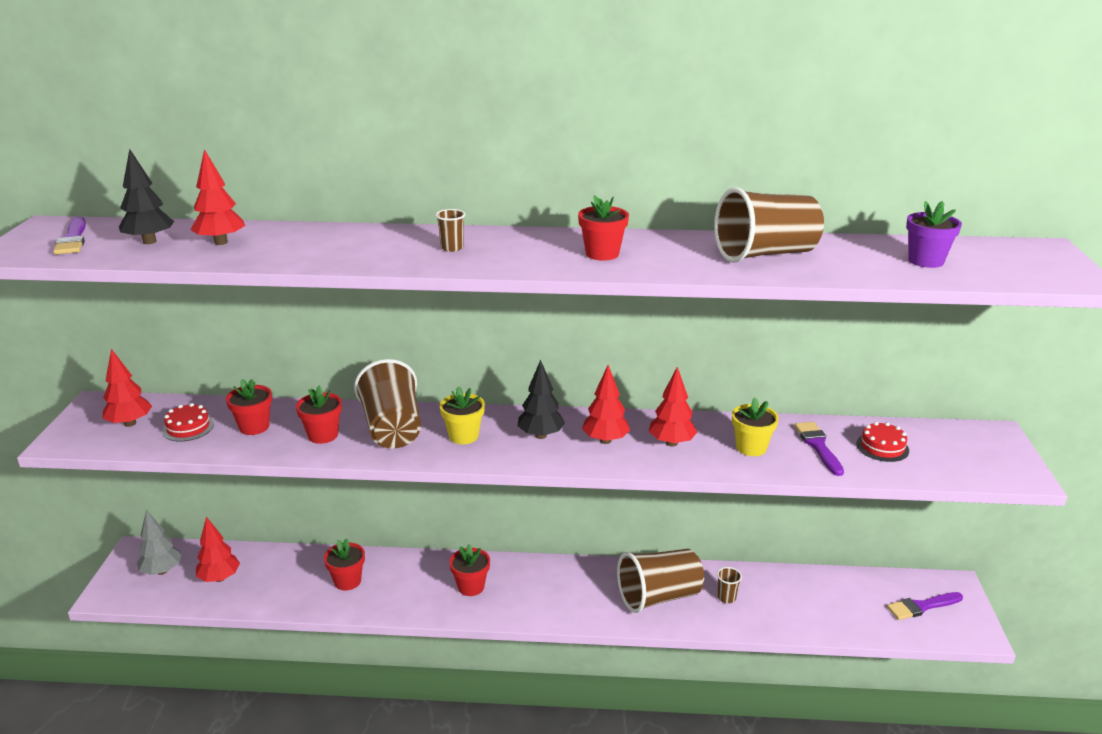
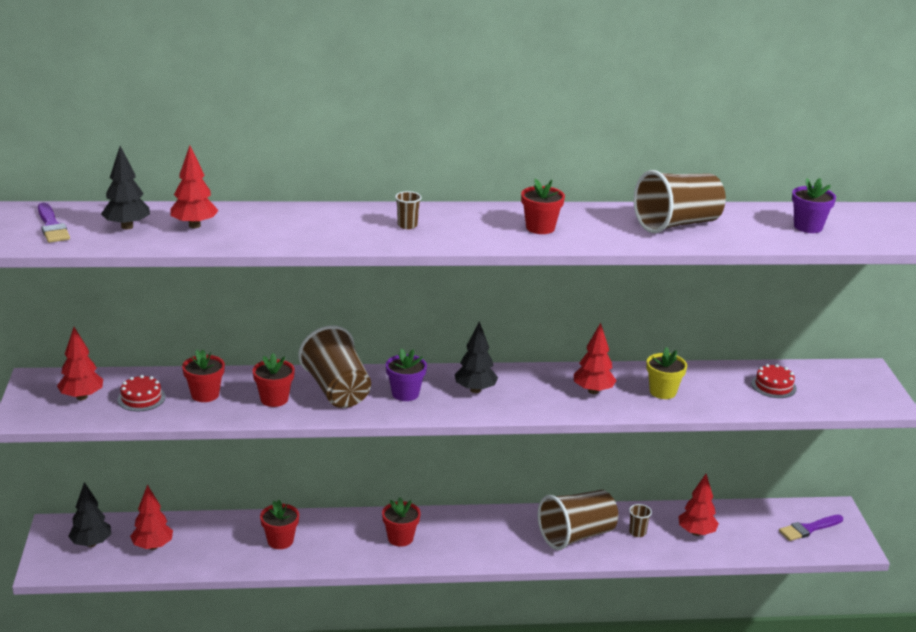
camera: 10 degrees left, 0 degrees up
(162, 571) = (91, 543): grey tree -> black tree
(463, 436) = (405, 394): yellow flower pot -> purple flower pot
(605, 440) = (534, 391): red tree -> red tree (696, 532)
(818, 446) = (719, 388): purple brush -> none

